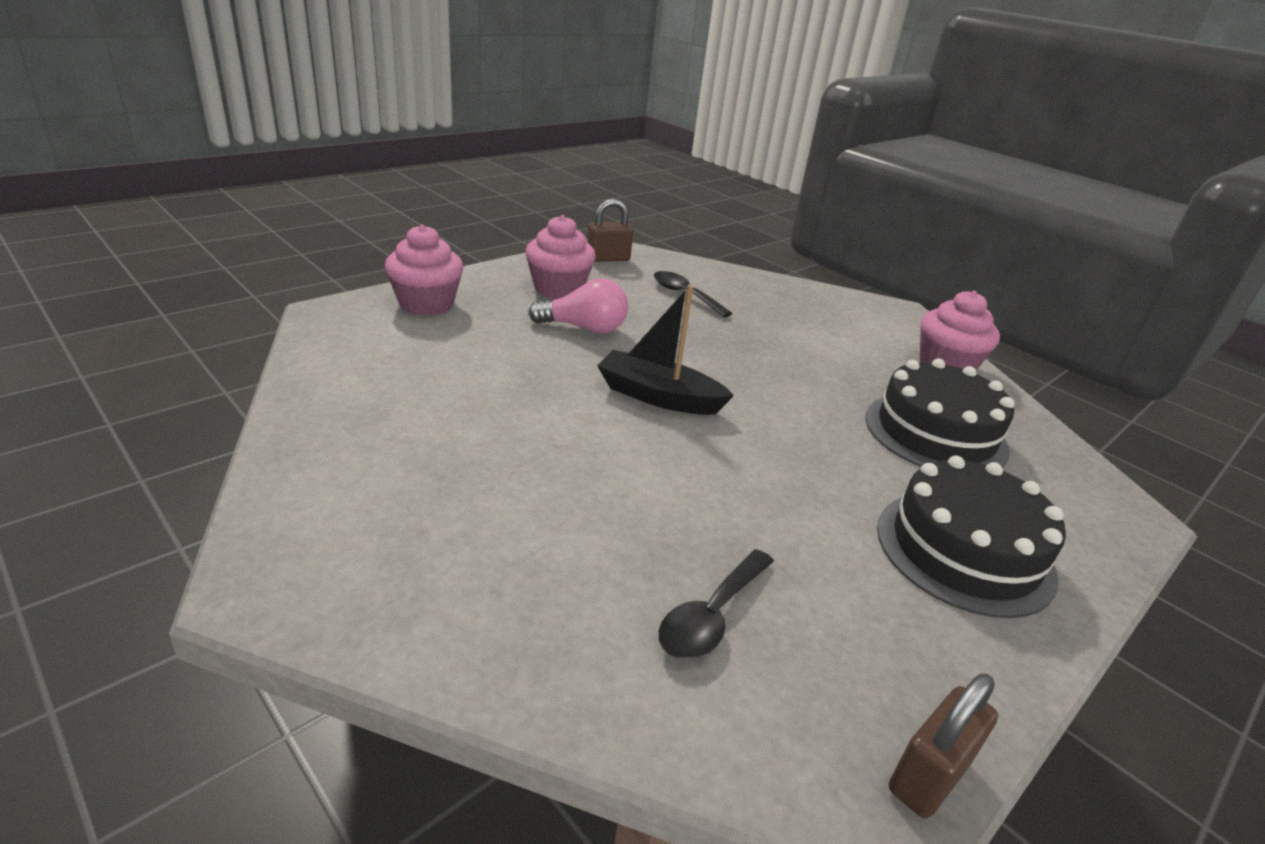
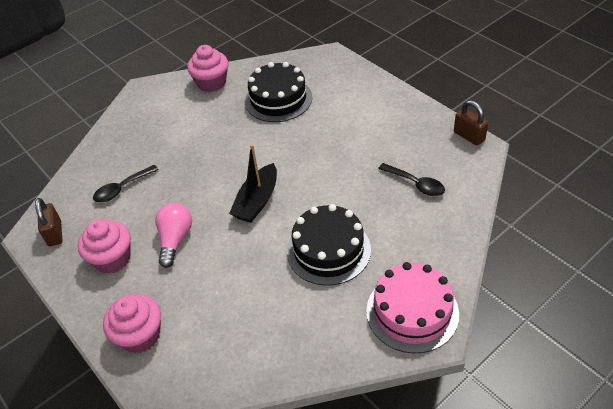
camera: 80 degrees left, 15 degrees up
(338, 559) = (412, 312): none -> pink cake
(964, 551) = (363, 107): black cake -> black cake (328, 250)

